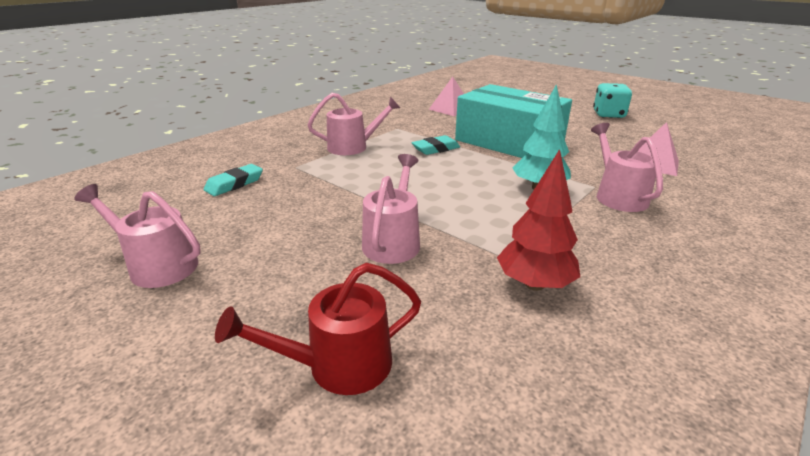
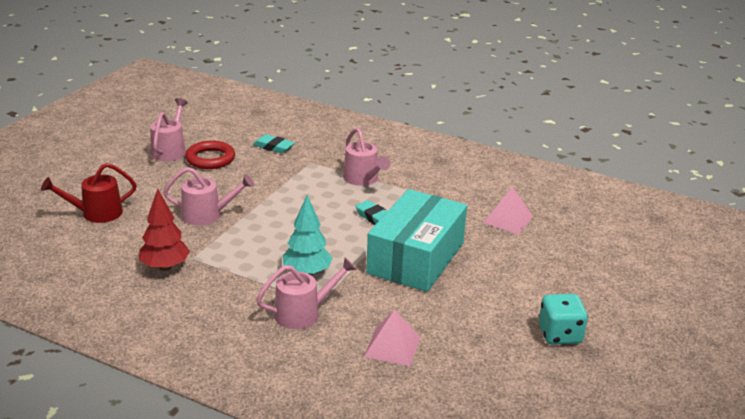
camera: 75 degrees right, 0 degrees up
(224, 230) = (210, 159): none -> red ring
(338, 366) = (96, 213): red watering can -> red watering can turned 75 degrees counterclockwise

